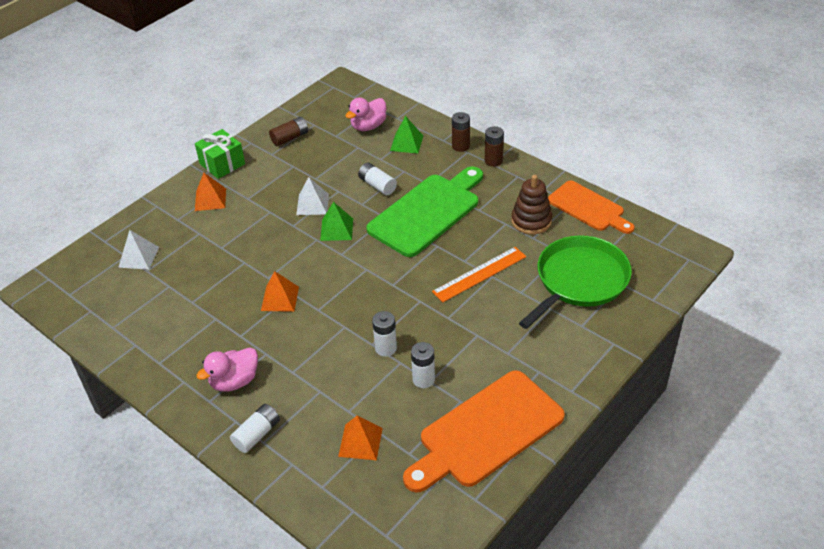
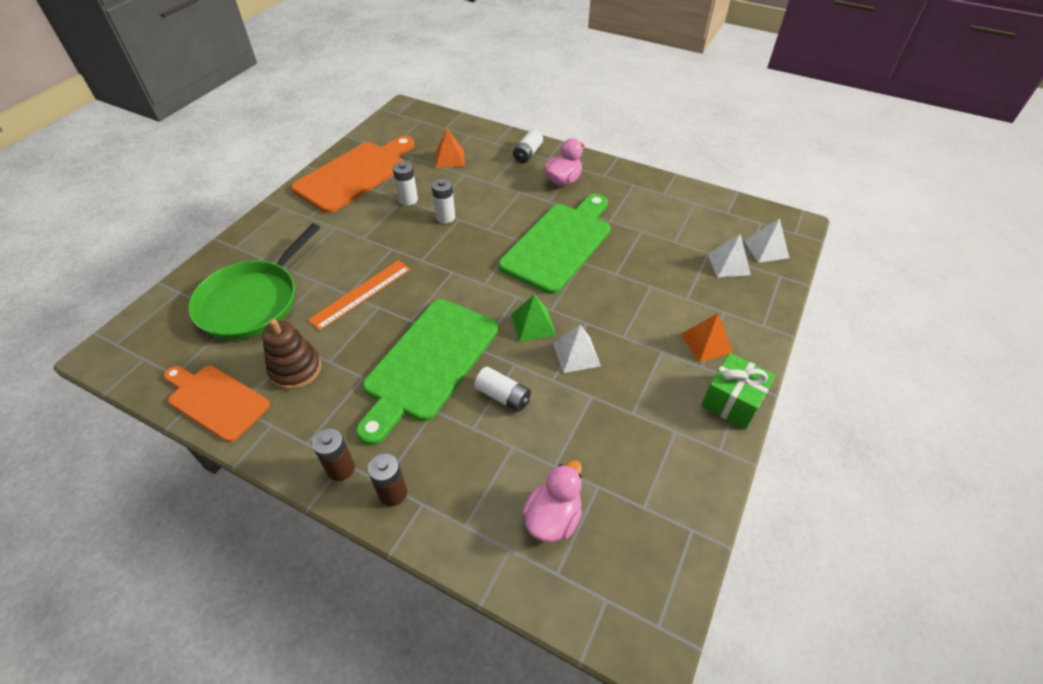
camera: 165 degrees right, 5 degrees up
(92, 266) = (766, 249): none -> white pyramid
(280, 298) = (559, 244): orange pyramid -> green cutting board
(290, 138) = (666, 469): brown battery -> none
(406, 143) = (480, 487): green pyramid -> none

